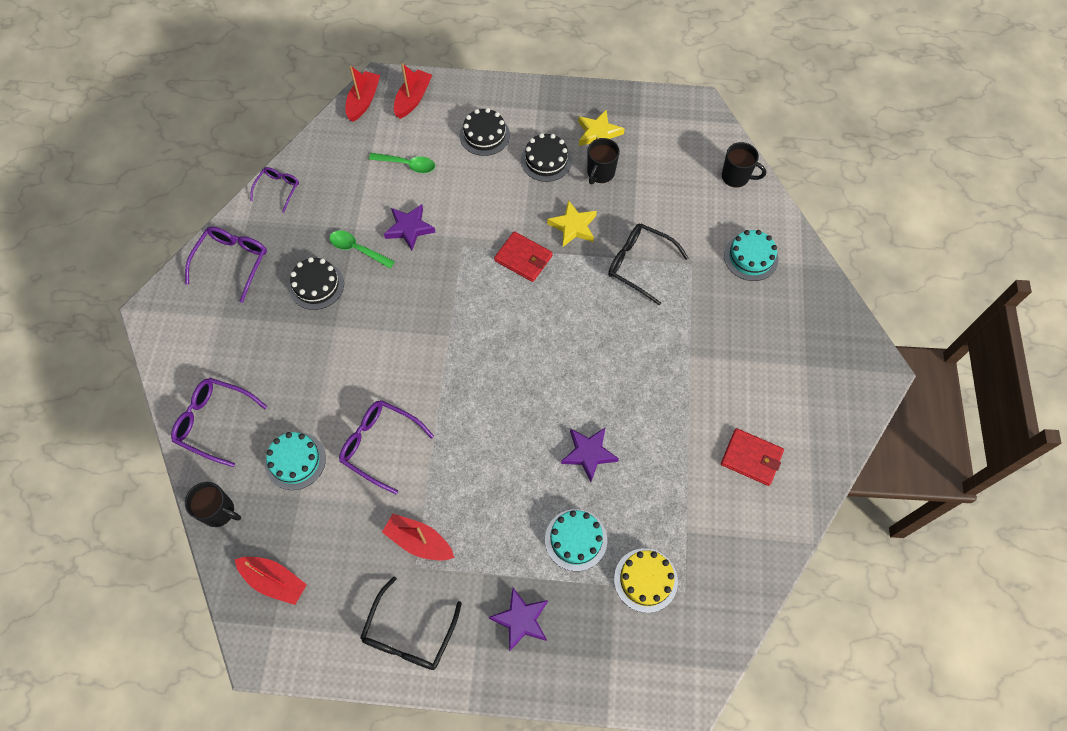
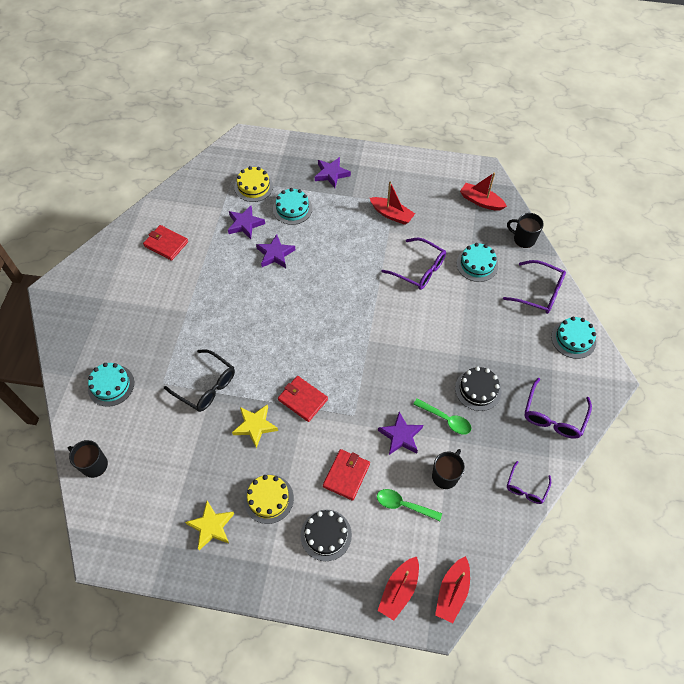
camera: 175 degrees left, 5 degrees down
(184, 358) = (573, 339): none -> turquoise cake
(409, 634) = (397, 172): black glasses -> none
(467, 187) = (346, 475): none -> red wallet
(546, 160) = (268, 499): black cake -> yellow cake
(600, 173) = (219, 480): black mug -> black mug (445, 475)
(643, 503) = (245, 224): none -> purple star

